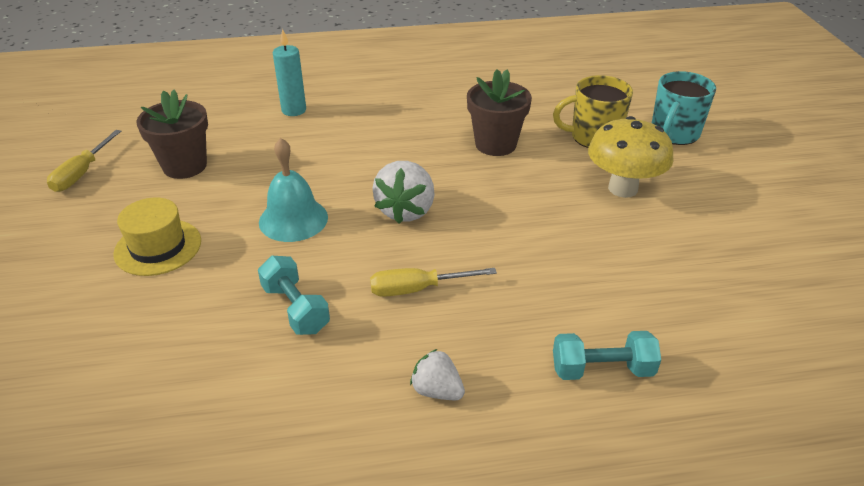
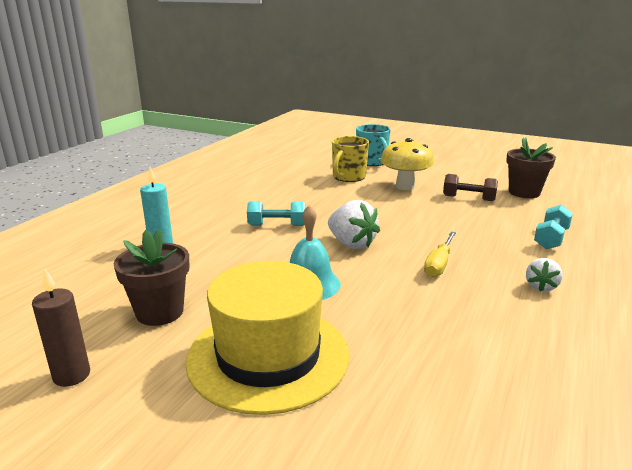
camera: 55 degrees left, 15 degrees down
(82, 173) = (71, 375): yellow screwdriver -> brown candle
(158, 247) = (268, 356): yellow hat -> yellow hat, size x1.81
(295, 308) = (419, 312): turquoise dumbbell -> turquoise dumbbell (277, 225)
(437, 390) = (541, 286): white strawberry -> white strawberry turned 45 degrees counterclockwise
(495, 144) = (317, 199): brown flower pot -> brown flower pot (524, 192)
(655, 254) = (468, 198): none -> brown dumbbell

